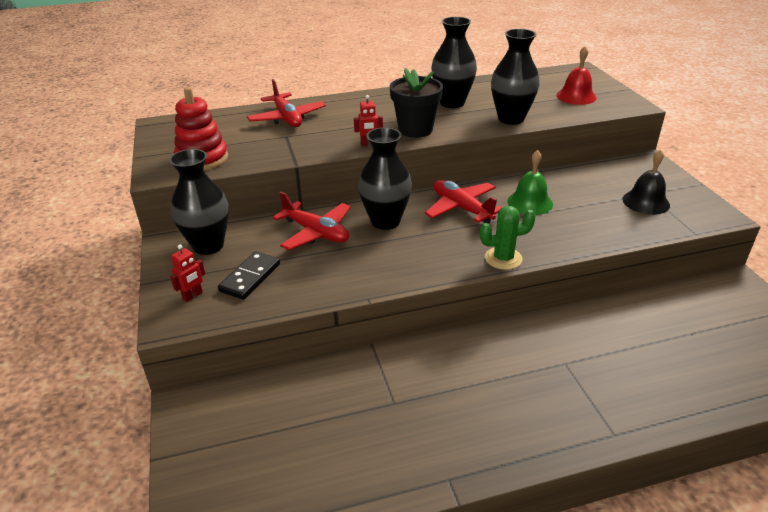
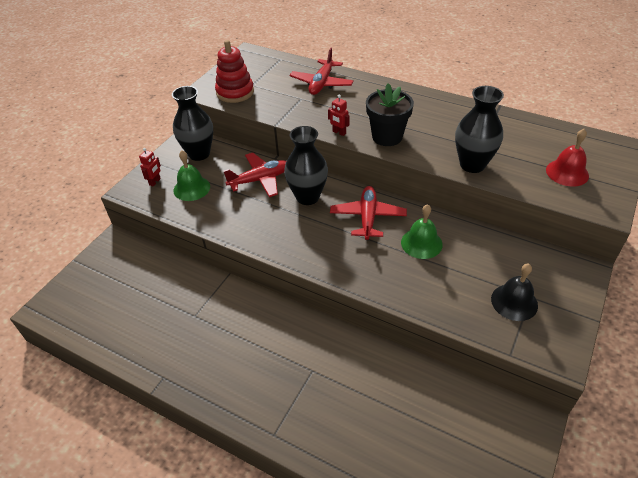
camera: 45 degrees right, 10 degrees up
(193, 296) = (155, 182): red robot -> red robot turned 60 degrees counterclockwise
(250, 277) = (191, 188): black domino -> green bell
(316, 233) = (260, 180): red plane -> red plane turned 105 degrees counterclockwise
(452, 103) = (451, 126): black vase -> none
(503, 258) = (337, 272): green cactus -> none

